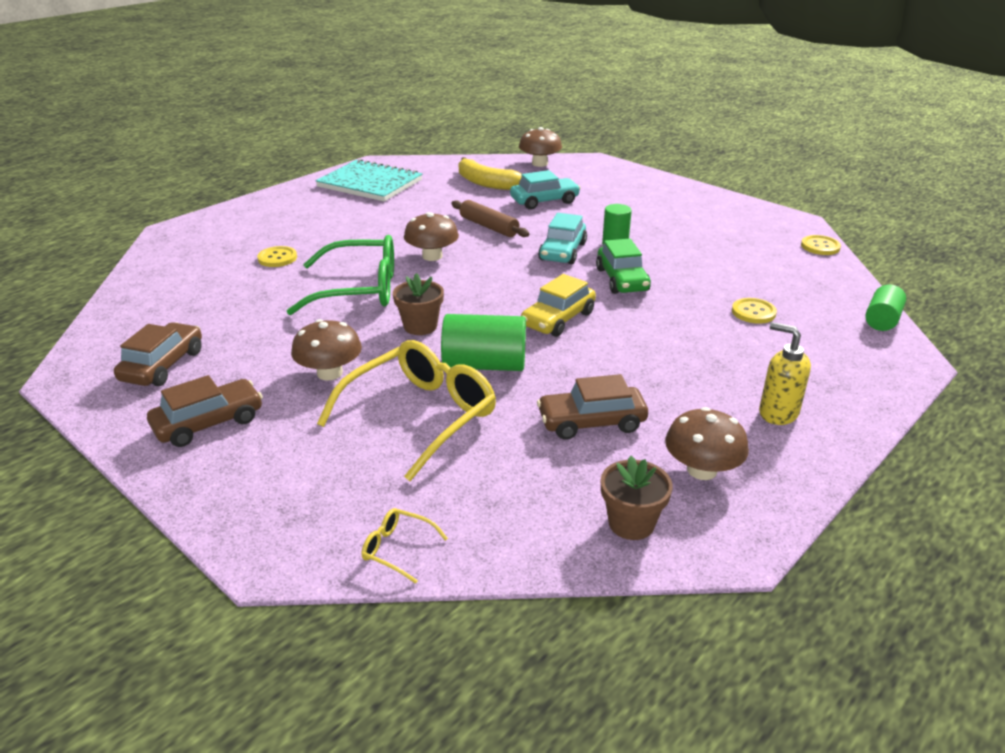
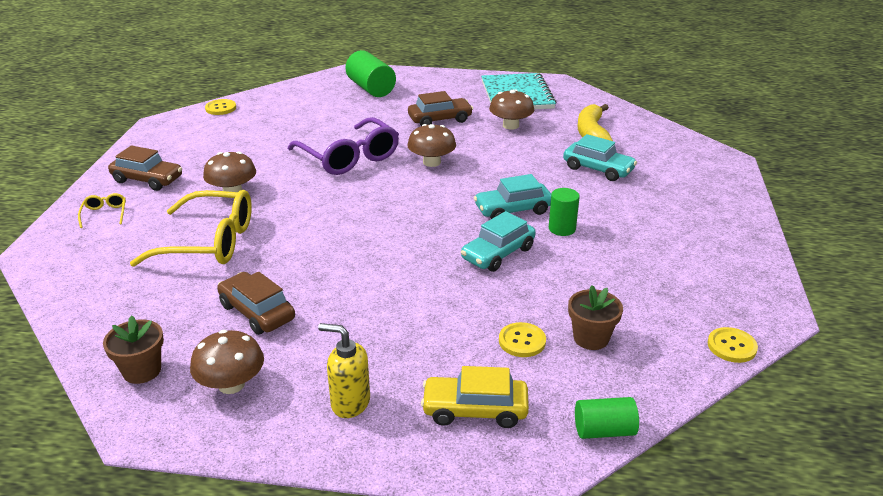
camera: 55 degrees right, 0 degrees up
(163, 365) = (195, 141): brown car -> brown car (440, 119)
(277, 258) = (359, 115): yellow button -> yellow button (221, 108)
(359, 289) = (349, 157): green glasses -> purple glasses
(397, 549) = (64, 289): yellow glasses -> yellow glasses (104, 214)
(420, 326) = (323, 198): brown flower pot -> brown flower pot (591, 338)
(484, 365) = (295, 241): green cylinder -> green cylinder (371, 88)
(489, 226) = (513, 164): brown rolling pin -> none
(539, 163) = (673, 140): brown mushroom -> brown mushroom (510, 125)
(558, 319) = (394, 247): yellow car -> yellow car (475, 410)
(622, 280) = (498, 254): green car -> turquoise car
(777, 413) = (350, 403): yellow soap dispenser -> yellow soap dispenser turned 75 degrees counterclockwise

